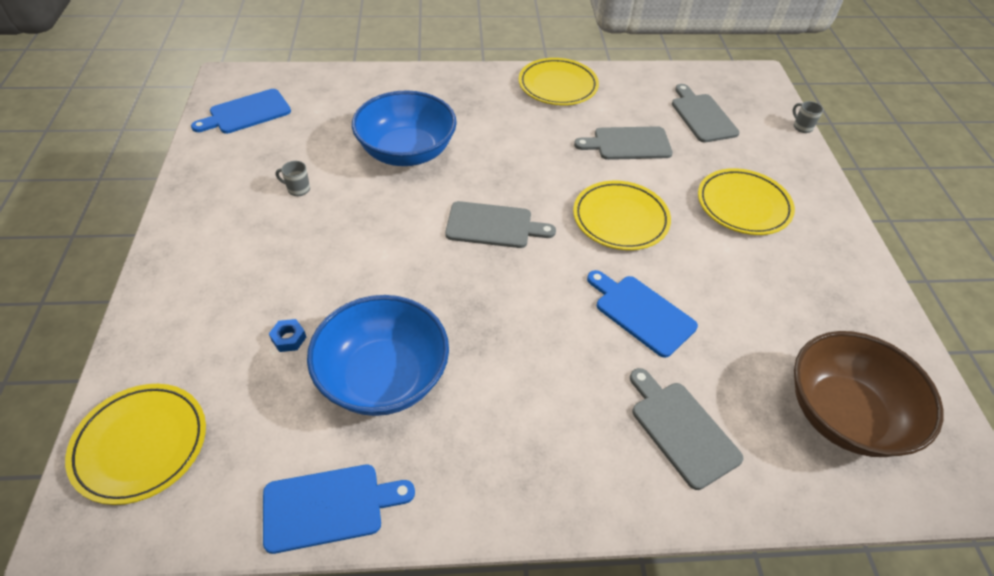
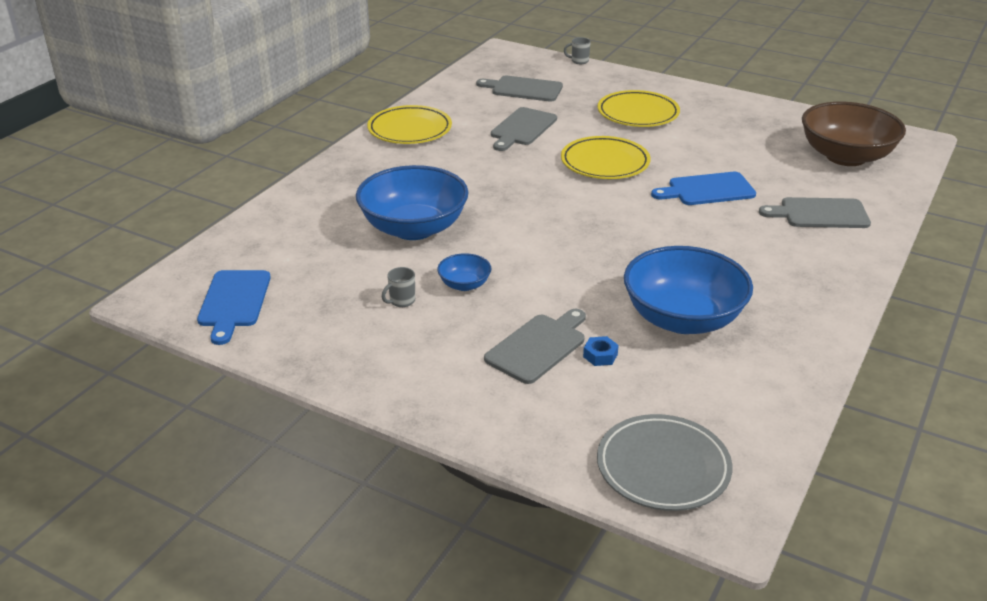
camera: 55 degrees left, 15 degrees down
(141, 445) = (663, 467): yellow plate -> grey plate
(329, 506) = (792, 379): blue cutting board -> none
(344, 213) = (464, 285): none -> blue bowl
(493, 225) = (557, 217): grey cutting board -> grey cutting board (538, 346)

